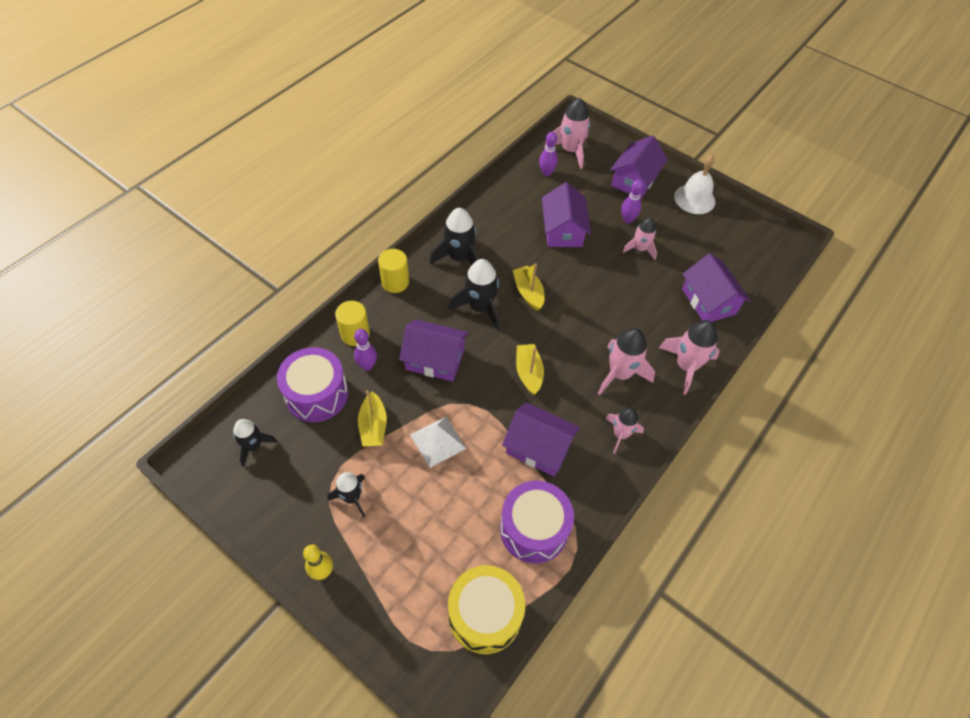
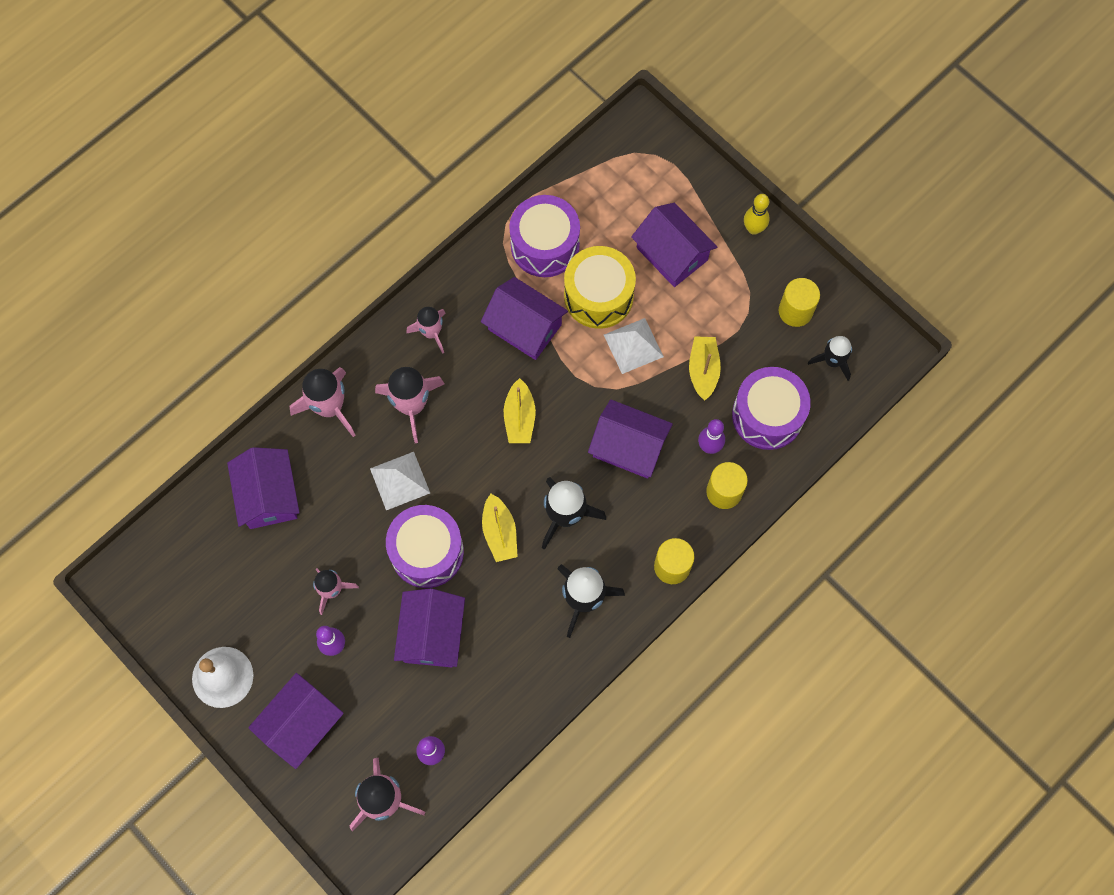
camera: 170 degrees left, 15 degrees up
(285, 489) = (795, 311): none -> yellow cylinder
(352, 497) = (726, 295): black rocket -> none
(407, 534) = (672, 254): none -> purple house
(485, 615) = (603, 176): yellow drum -> yellow drum (598, 296)
(579, 276) = (427, 552): none -> purple drum
(613, 319) = (399, 480): none -> white pyramid

